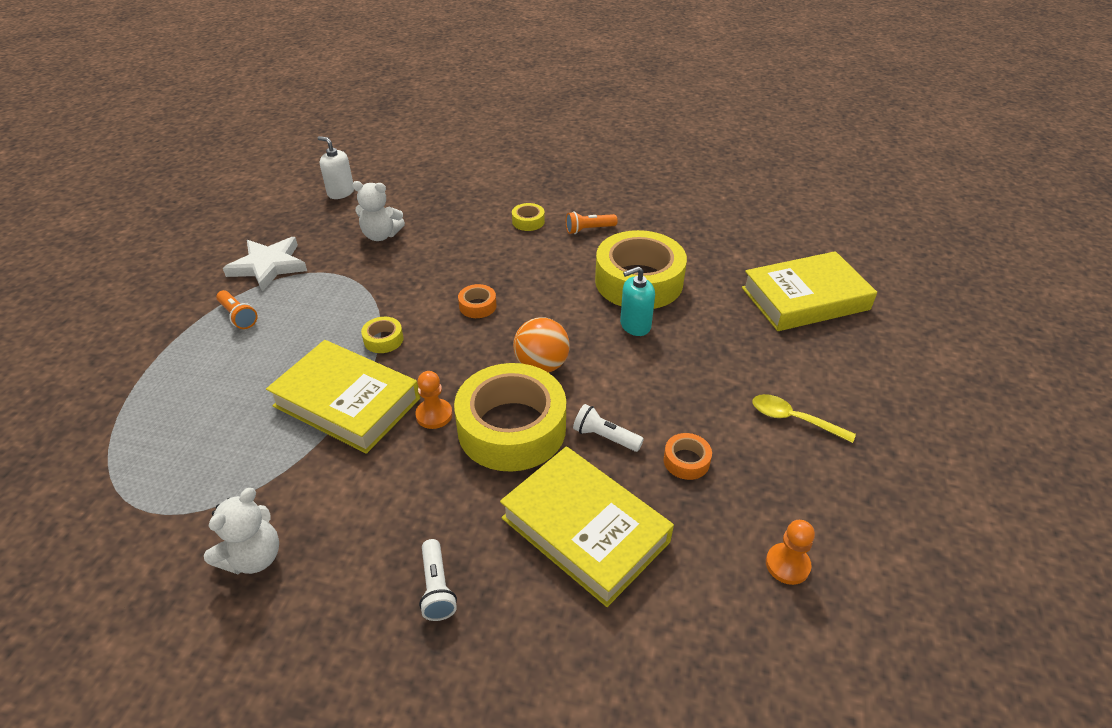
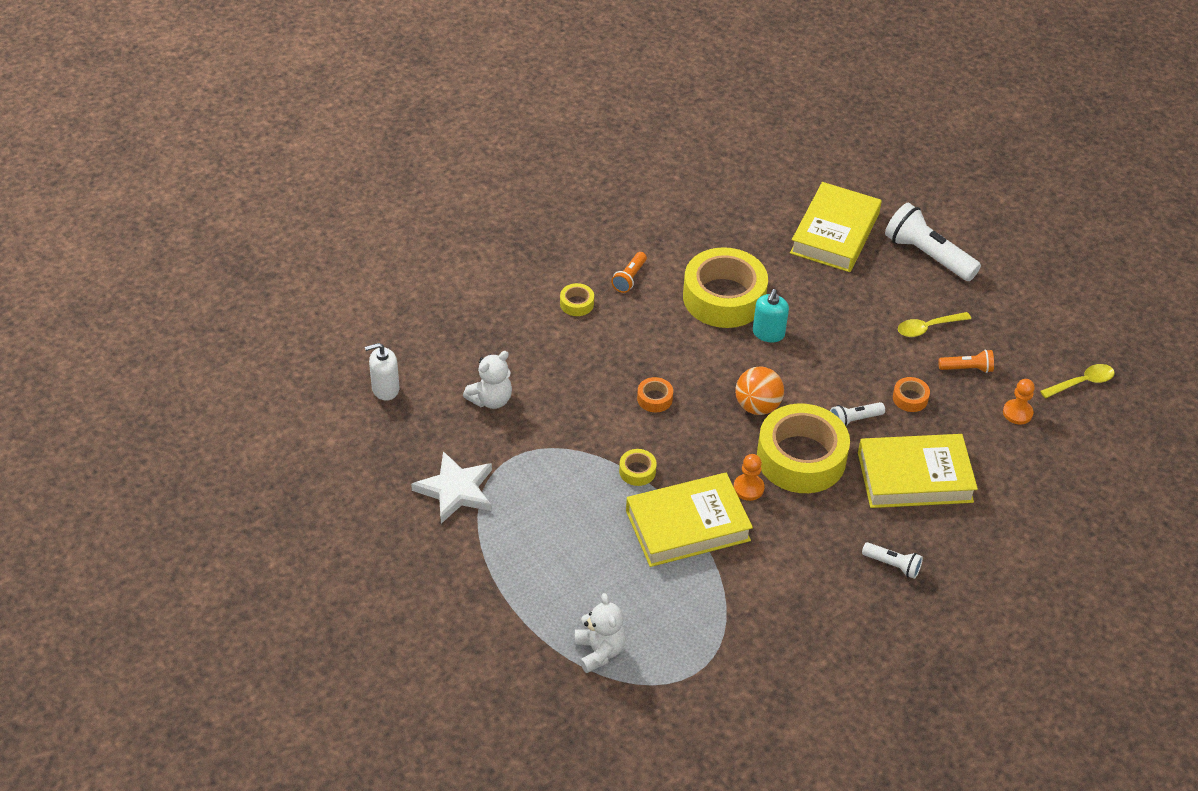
camera: 50 degrees left, 5 degrees up
(238, 316) = (511, 539): orange flashlight -> orange flashlight (967, 368)
(254, 557) = (788, 637): white teddy bear -> white teddy bear (599, 651)
(878, 366) = (927, 255): none -> white flashlight
(917, 600) = (1082, 382): none -> yellow spoon

